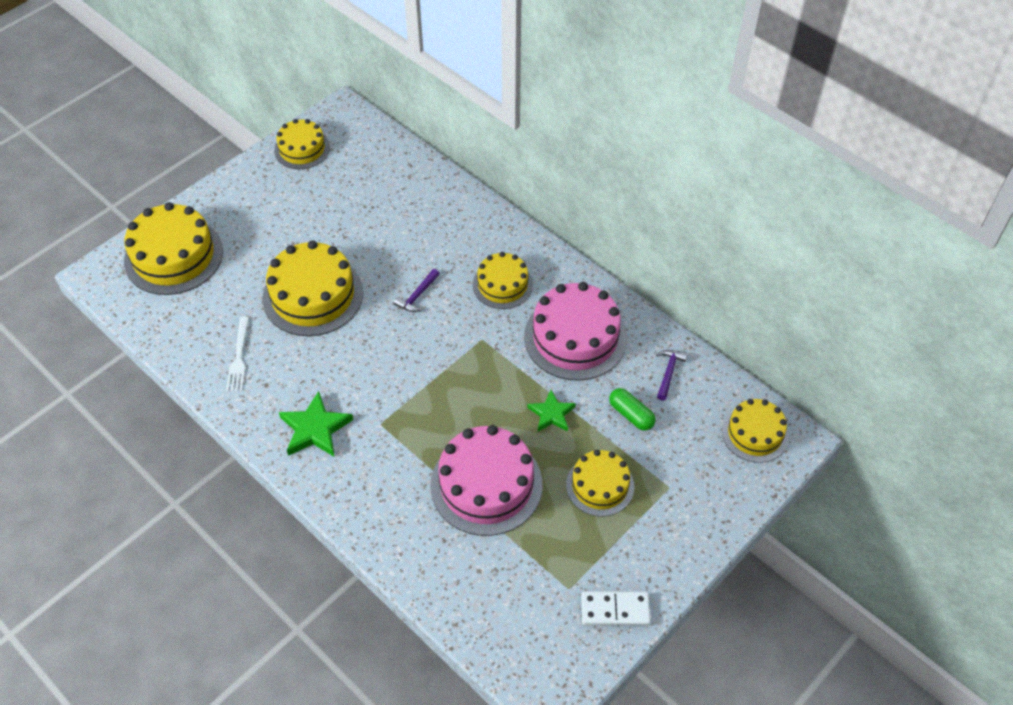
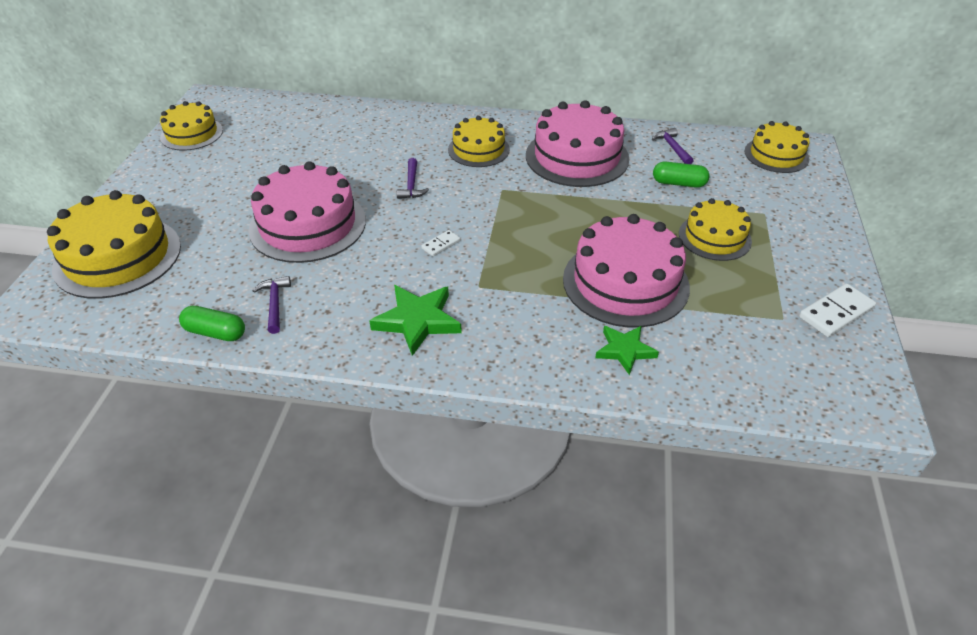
camera: 35 degrees left, 10 degrees down
(187, 361) = (215, 332): none -> green capsule
(239, 358) = (275, 304): white fork -> purple hammer
(313, 295) = (308, 225): yellow cake -> pink cake
(388, 369) = (441, 245): none -> white domino
(551, 414) = (618, 210): green star -> green star (624, 350)

